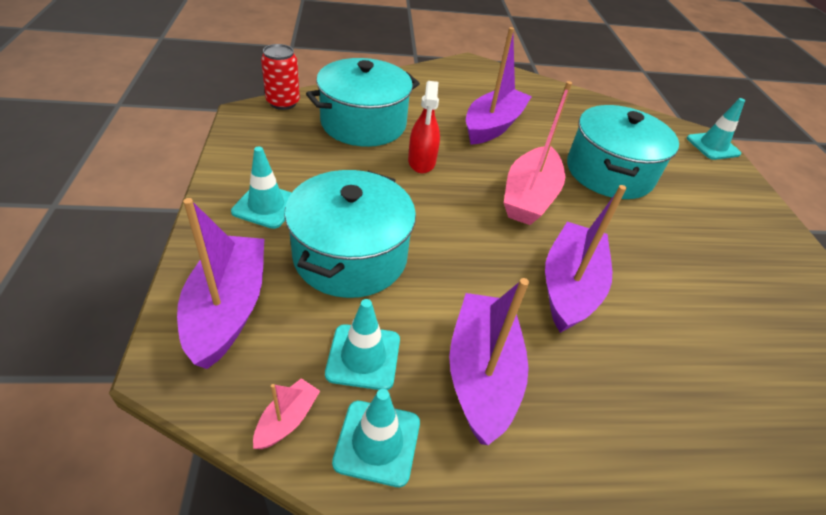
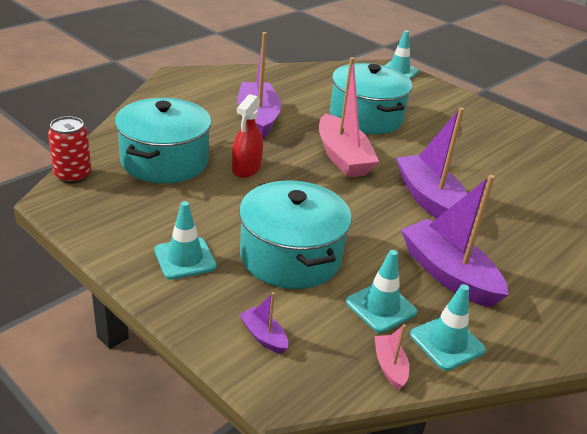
camera: 40 degrees left, 10 degrees down
(228, 308) = (263, 336): purple boat -> purple boat, size x0.45
(422, 161) = (246, 168): red spray bottle -> red spray bottle turned 60 degrees clockwise

